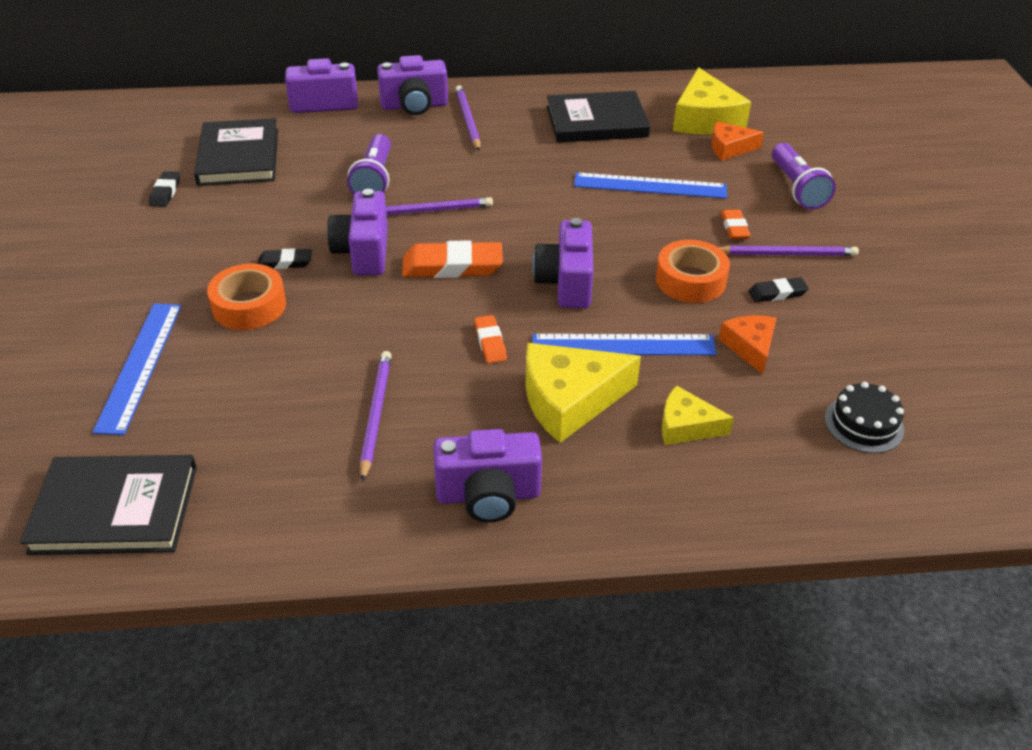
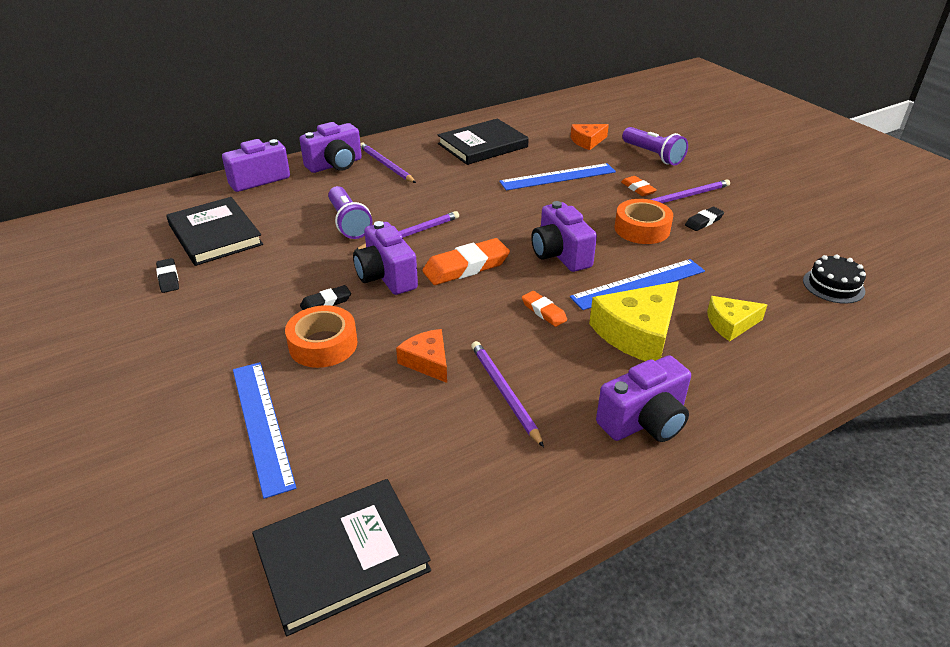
camera: 25 degrees left, 5 degrees down
(705, 119) = (554, 127): yellow cheese -> none
(750, 347) = (720, 260): orange cheese -> orange cheese (427, 361)

